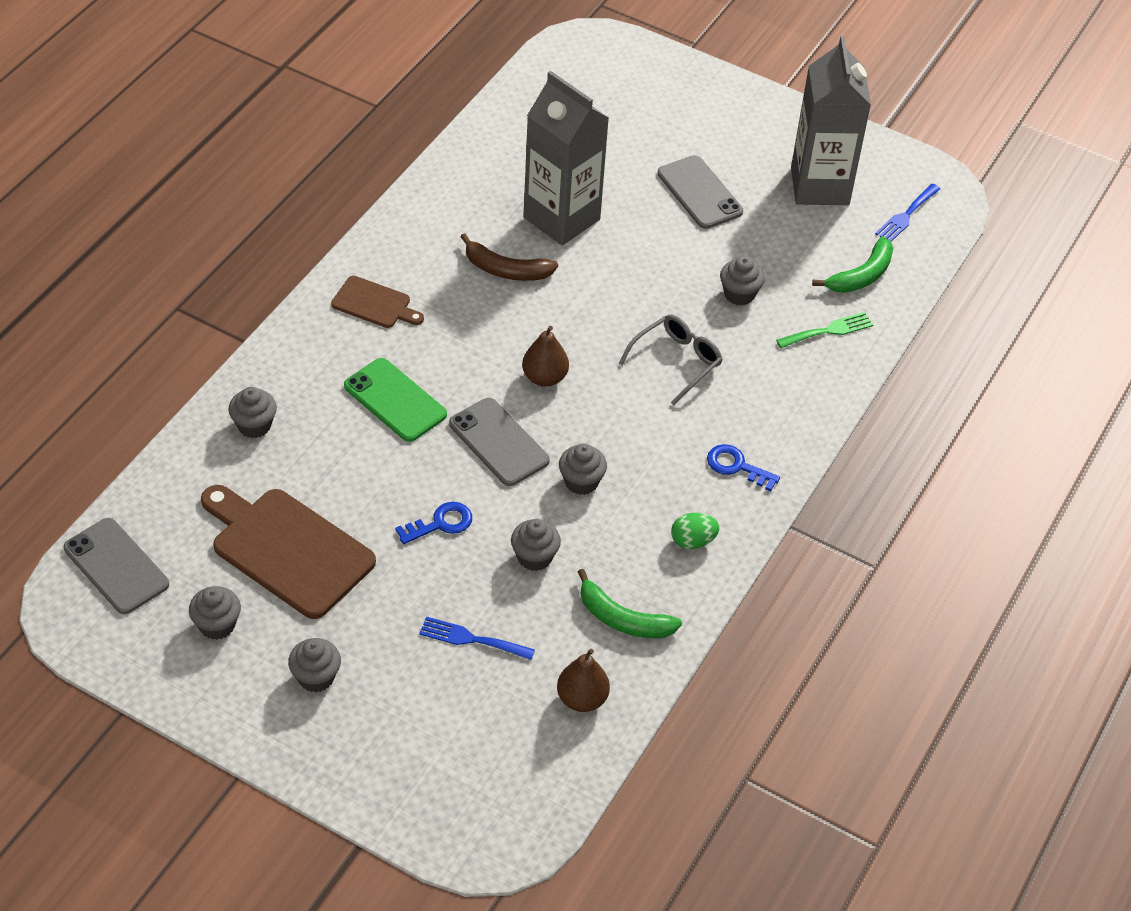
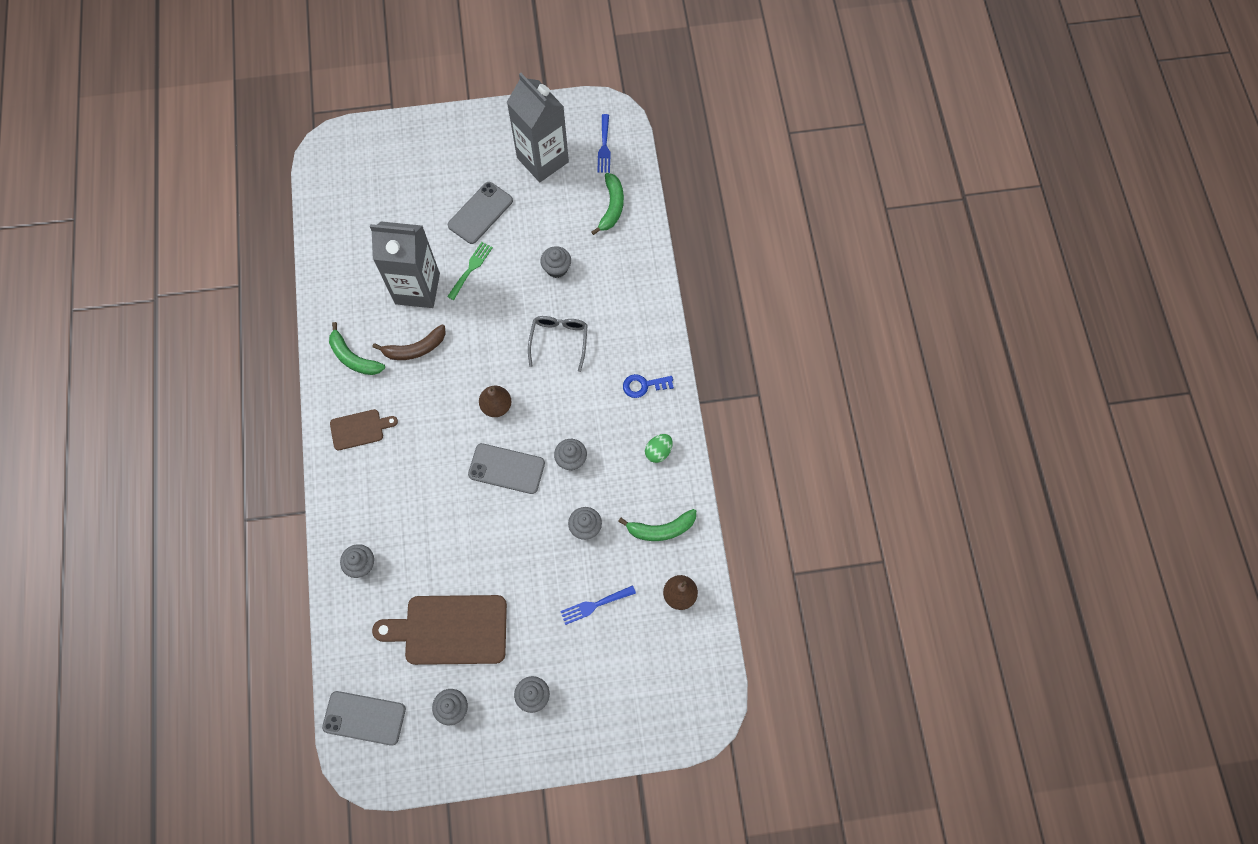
camera: 35 degrees left, 20 degrees up
(395, 400) = (426, 485): green phone -> none
(431, 237) = (353, 358): none -> green banana
(441, 523) = (519, 546): blue key -> none
(699, 193) = (480, 213): grey phone -> grey phone turned 75 degrees counterclockwise
(829, 330) = (623, 258): green fork -> green fork (471, 268)

